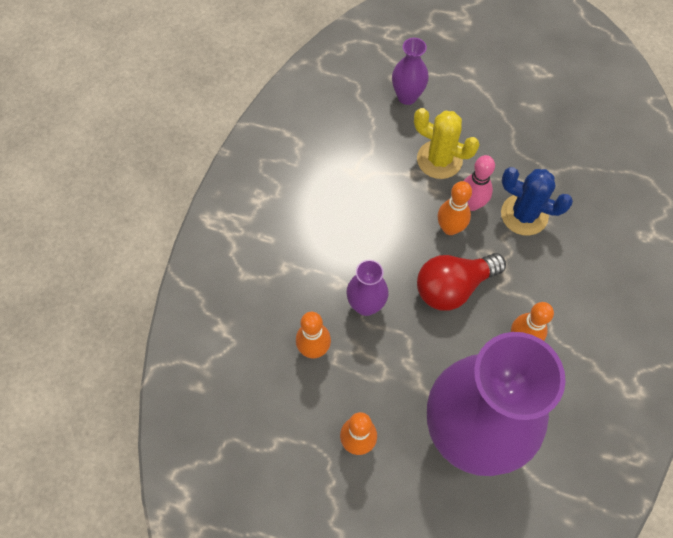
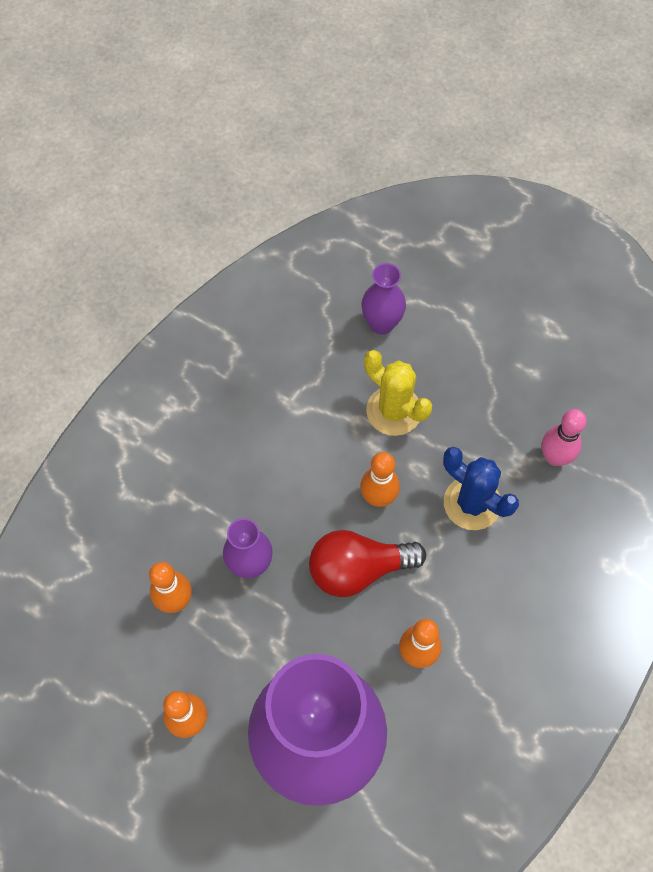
camera: 15 degrees right, 0 degrees up
(471, 204) = (413, 474): pink bowling pin -> pink bowling pin (554, 457)

